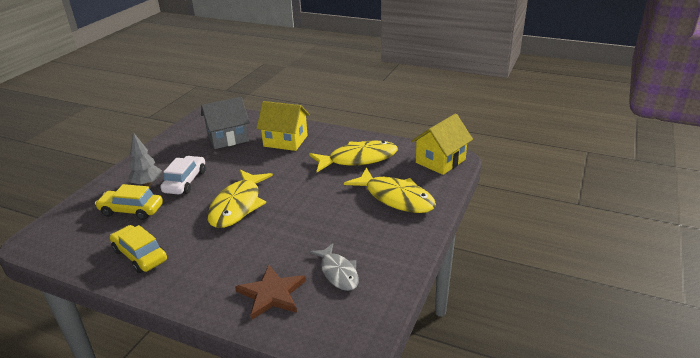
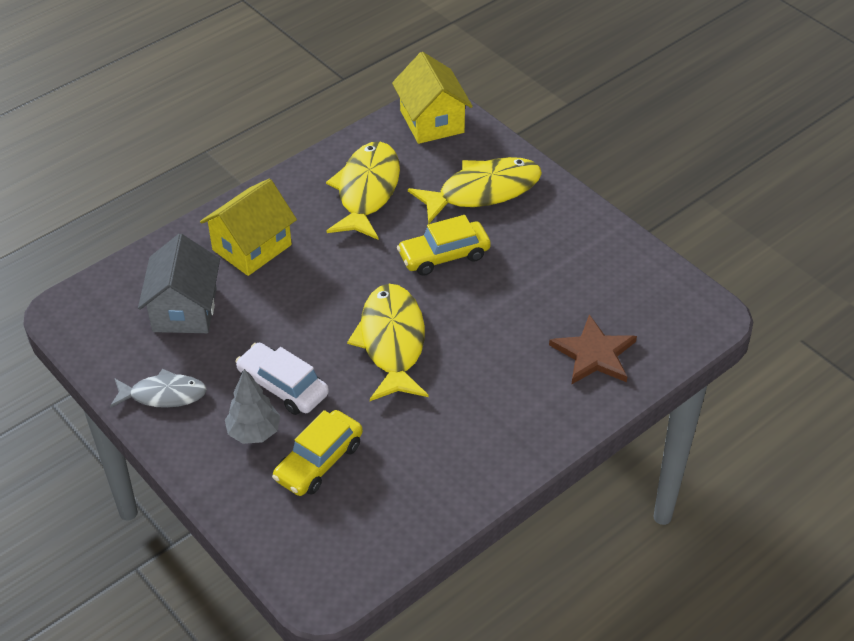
camera: 65 degrees left, 15 degrees up
(140, 255) = (440, 465): yellow car -> yellow car (444, 255)
(238, 205) = (392, 342): yellow fish -> yellow fish turned 135 degrees counterclockwise
(338, 272) = (591, 288): grey fish -> grey fish (163, 395)

